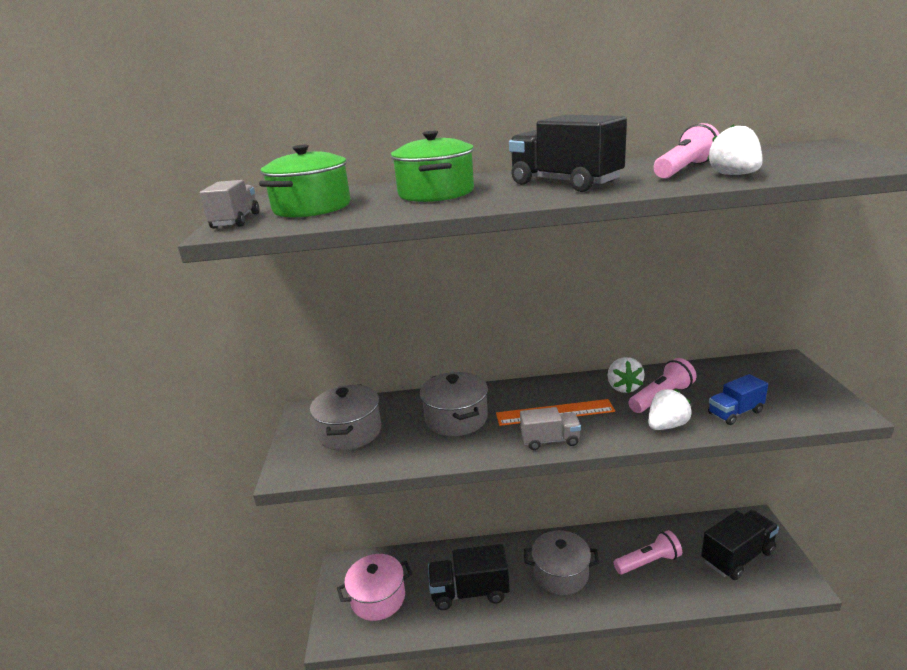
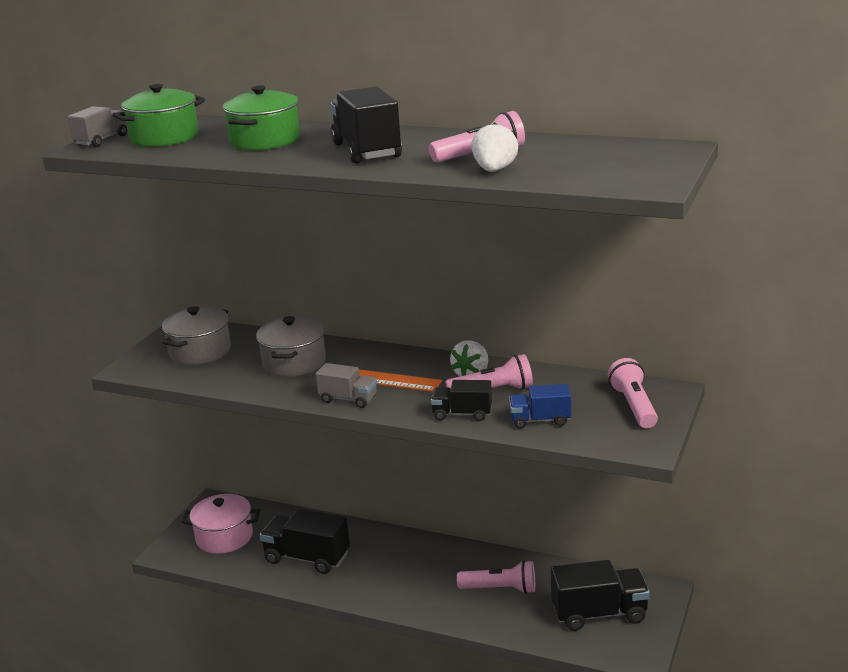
camera: 25 degrees right, 0 degrees up
(561, 573) = (404, 571): grey pot -> none
(666, 426) = (462, 414): white strawberry -> black truck
(782, 380) = (633, 406): none -> pink flashlight

